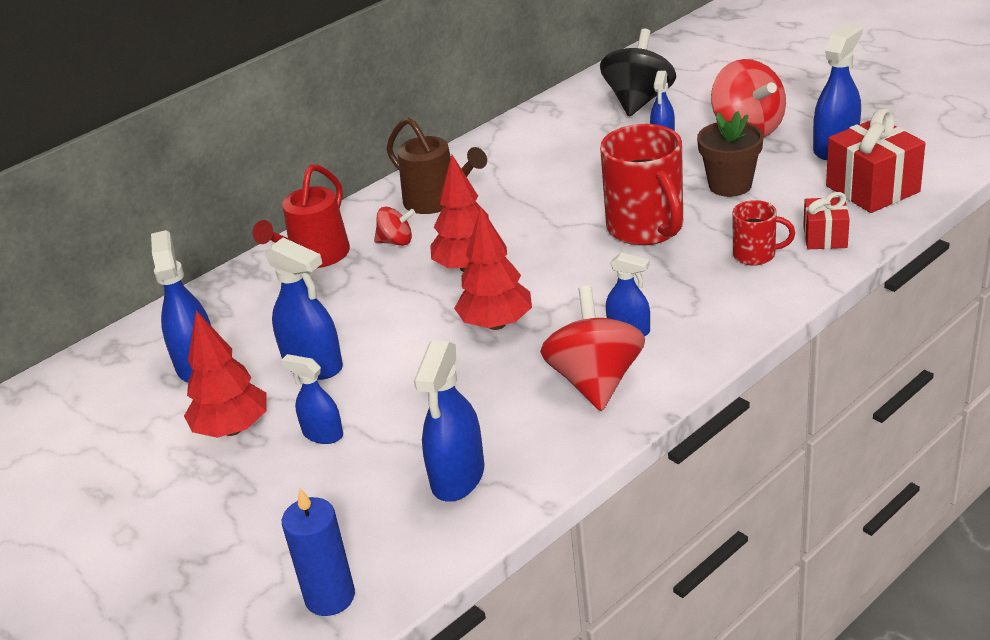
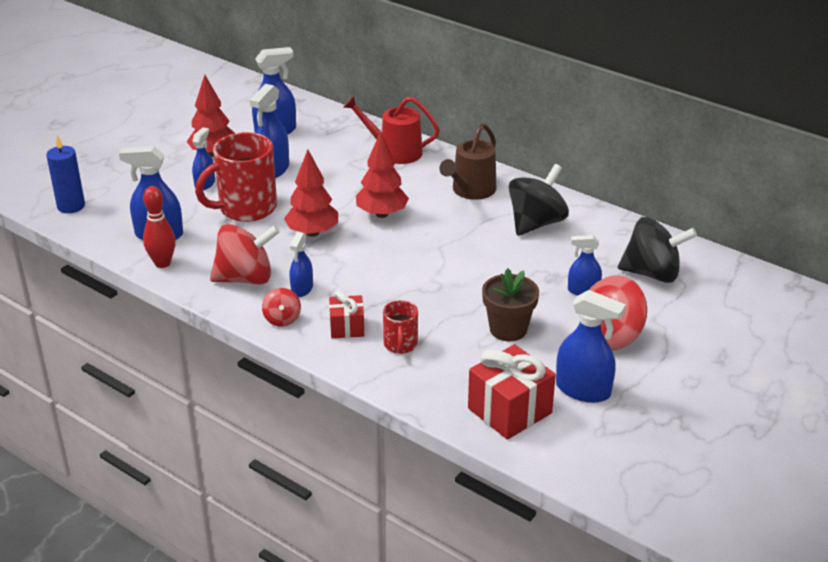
camera: 75 degrees right, 0 degrees up
(396, 241) = (414, 181): red spinning top -> red spinning top (282, 319)
(524, 161) = (536, 223): none -> black spinning top
(539, 467) = (162, 263): none -> red bowling pin
(646, 228) = (437, 289): red mug -> red mug (246, 208)
(825, 237) = (427, 381): red gift -> red gift (347, 327)

